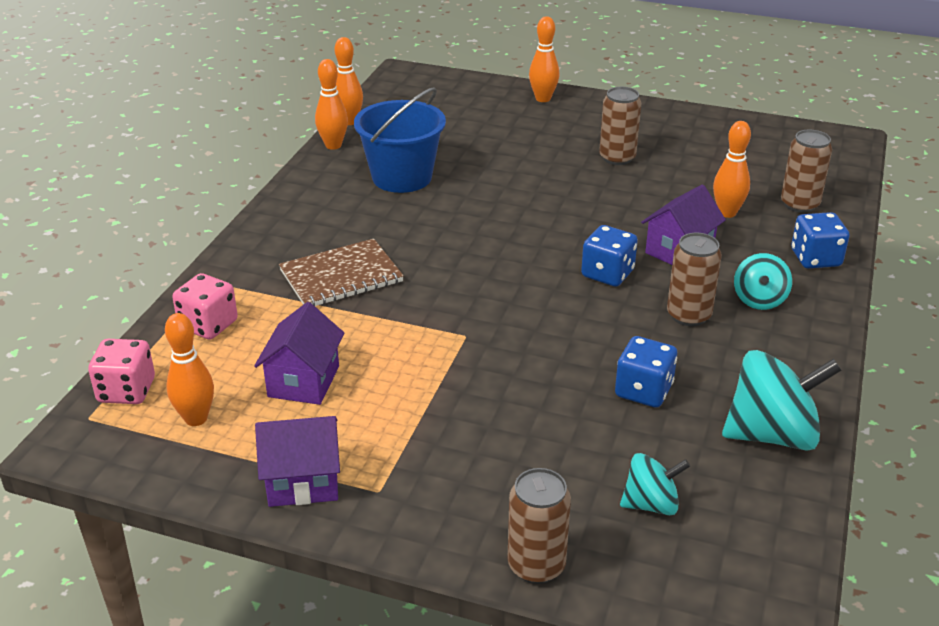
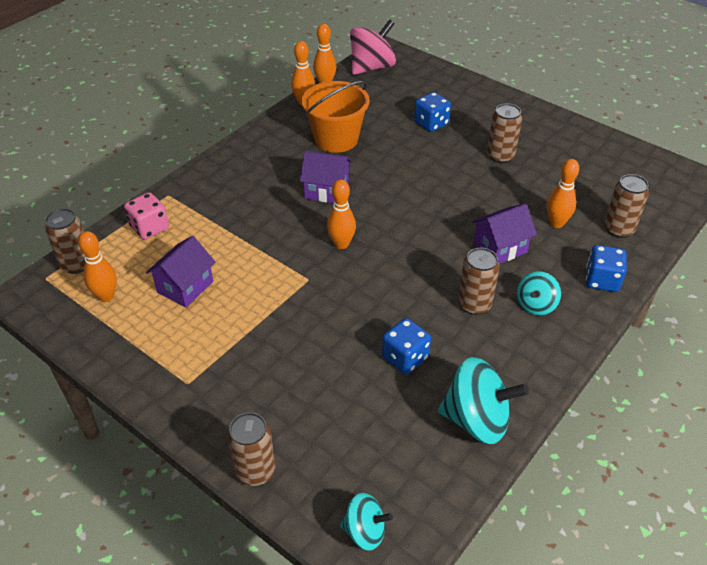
camera: 20 degrees right, 10 degrees up
(126, 391) = (76, 264): pink dice -> brown can
(303, 482) = (145, 362): purple house -> purple house (327, 190)
(341, 276) = (252, 211): brown notebook -> none
(398, 94) = (372, 67): none -> pink spinning top
(402, 177) = (336, 139): blue bucket -> orange bucket
(543, 99) = (474, 92): orange bowling pin -> orange bowling pin (341, 244)
(607, 274) = (435, 254): blue dice -> blue dice (431, 123)
(651, 504) = (358, 449): turquoise spinning top -> turquoise spinning top (365, 531)

